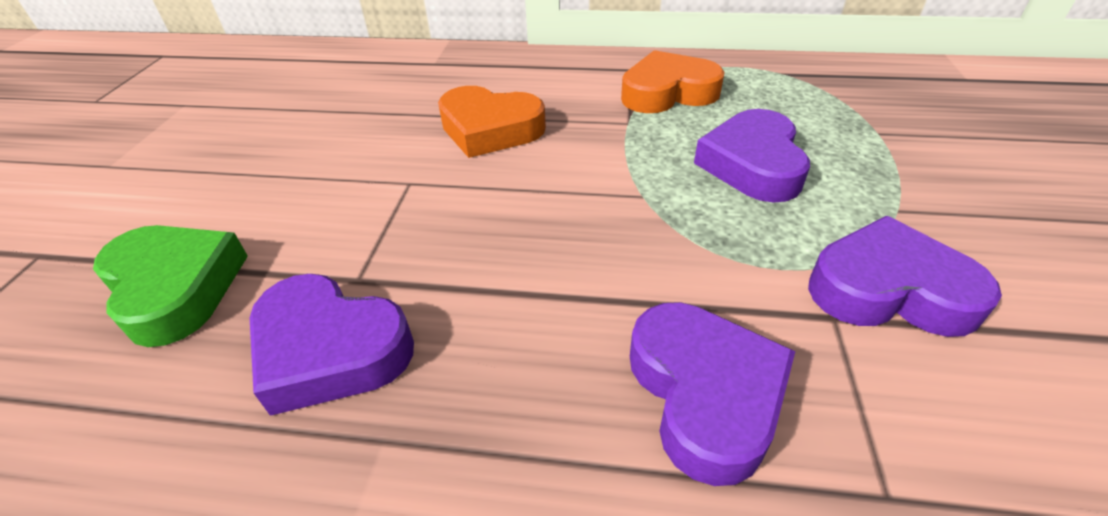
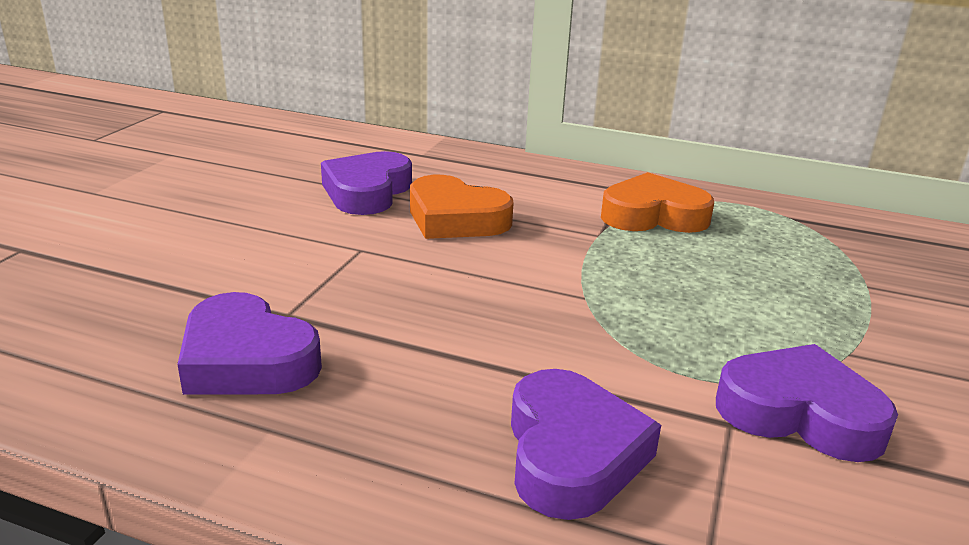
camera: 10 degrees right, 15 degrees down
(176, 288) = (129, 293): green heart -> none
(752, 164) = (712, 290): purple heart -> purple heart (367, 192)

